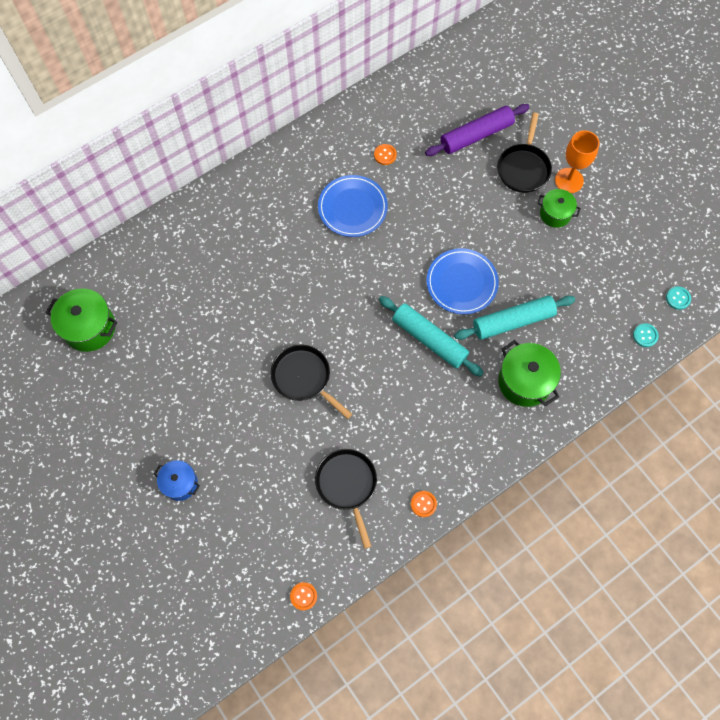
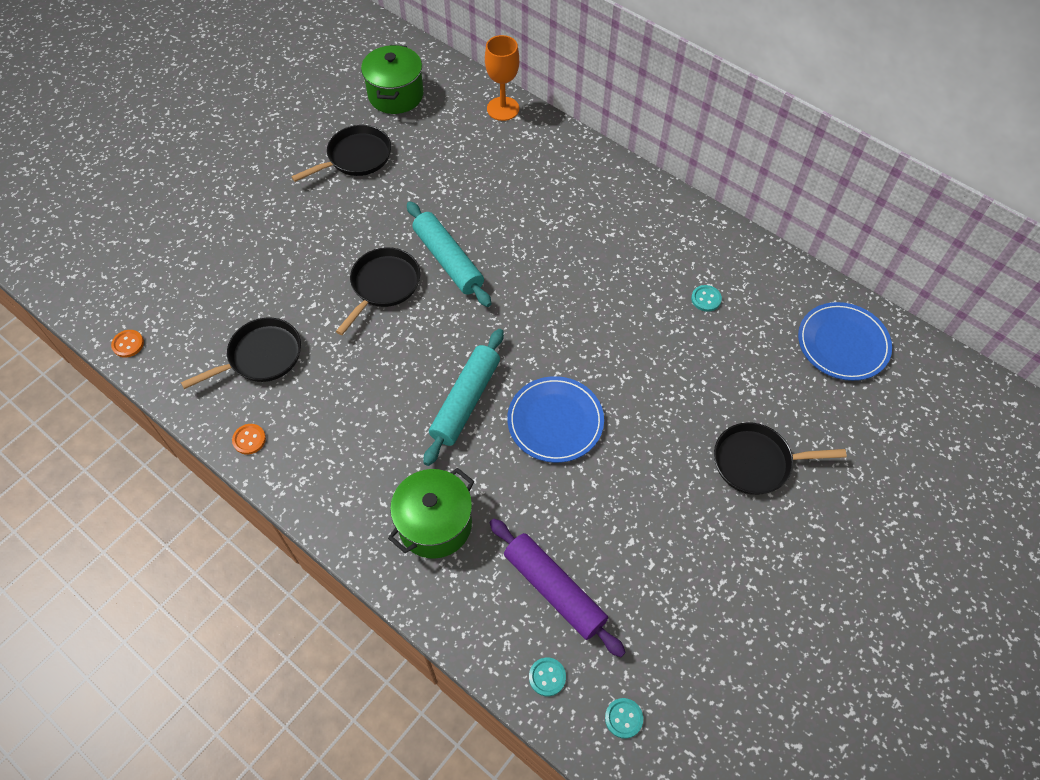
camera: 75 degrees right, 10 degrees down
(154, 375) = (356, 157): none -> black pan
(180, 483) = (241, 208): blue pot -> none
(352, 208) = (618, 282): blue plate -> blue plate (842, 344)
(385, 155) = (706, 299): orange button -> turquoise button
(476, 135) = (781, 394): purple rolling pin -> purple rolling pin (554, 590)
(513, 321) = (518, 493): turquoise rolling pin -> turquoise rolling pin (448, 260)
(555, 214) = (700, 517): green pot -> none
(569, 180) = (762, 525): orange goblet -> orange goblet (503, 109)

